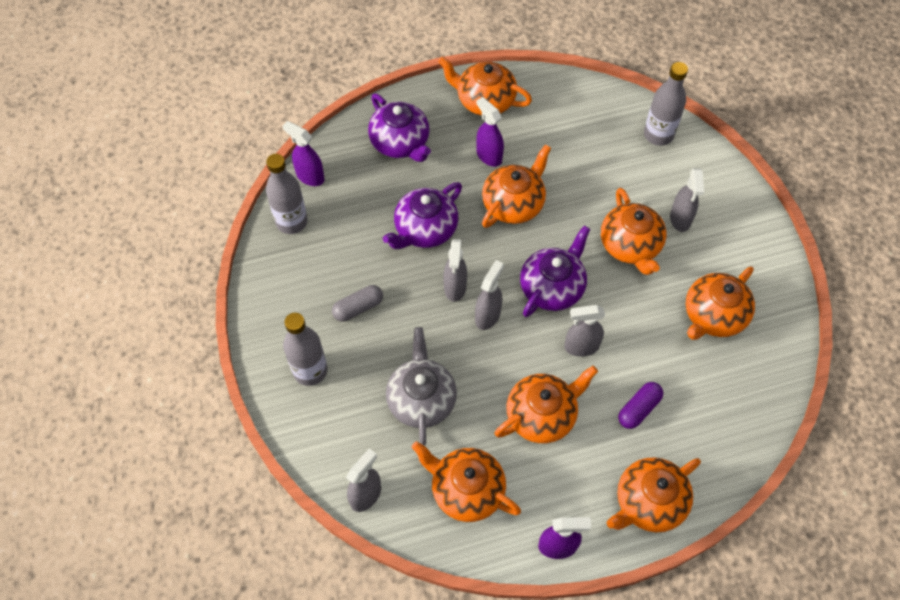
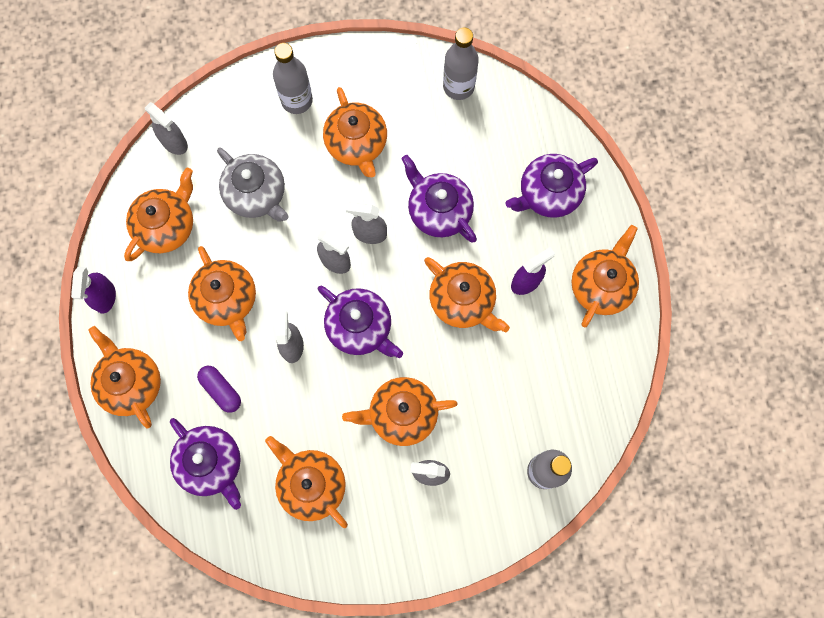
camera: 95 degrees right, 15 degrees up
(310, 176) = (511, 104): purple spray bottle -> none
(358, 308) = (356, 144): grey capsule -> orange teapot
(421, 399) = (256, 194): grey teapot -> grey teapot turned 45 degrees clockwise
(715, 409) = (211, 463): none -> purple teapot

